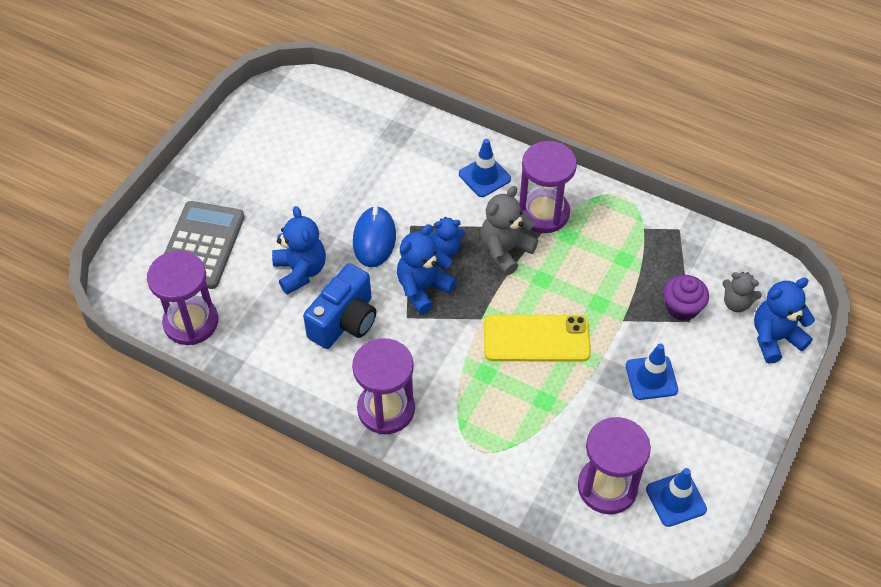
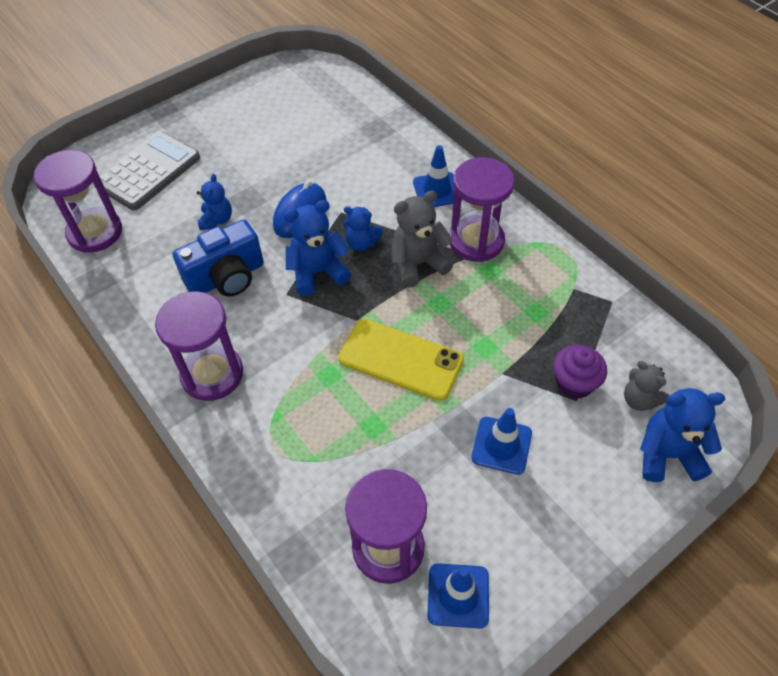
camera: 25 degrees right, 0 degrees up
(300, 271) = (217, 220): blue teddy bear -> blue teddy bear, size x0.64

